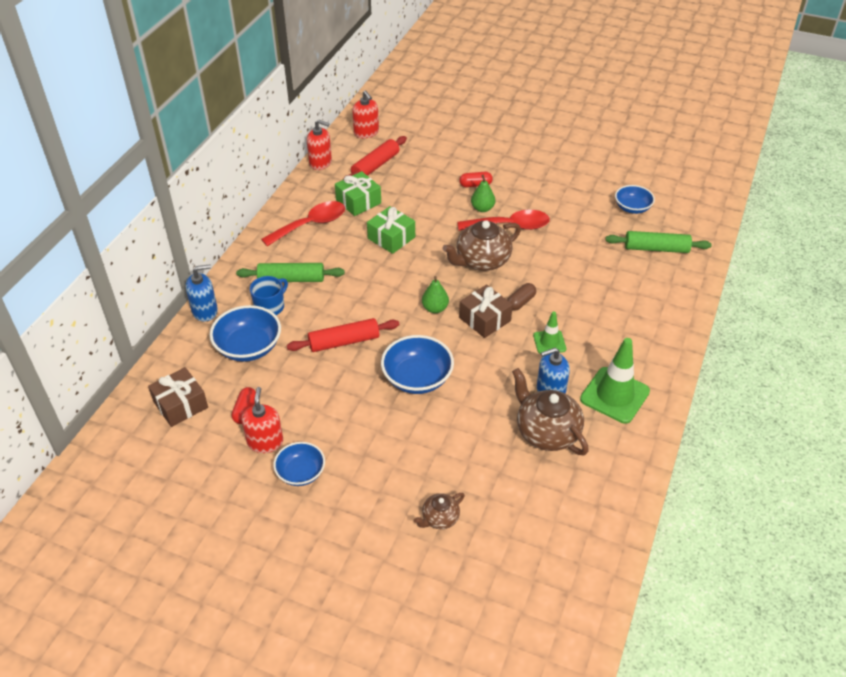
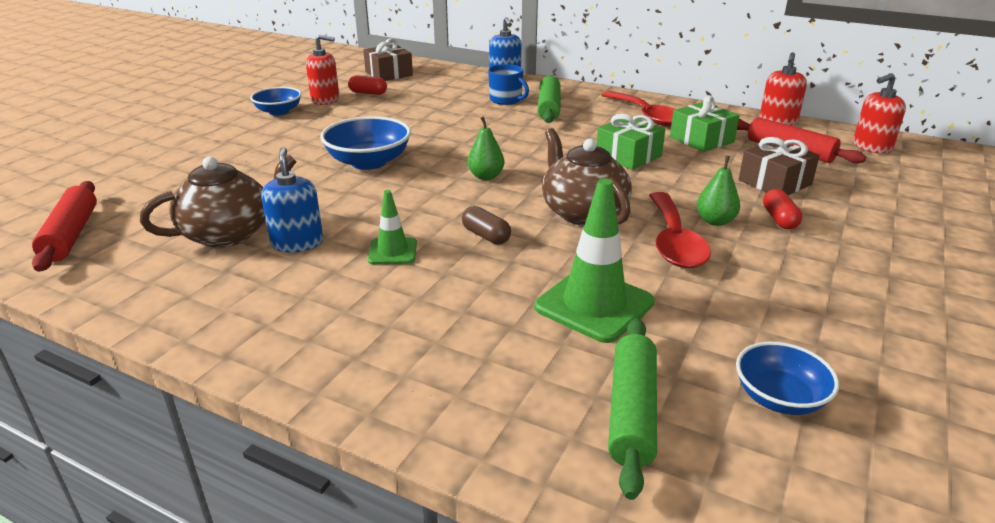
camera: 95 degrees right, 15 degrees down
(248, 347) = (450, 93): blue bowl -> none
(344, 341) = (443, 129): red rolling pin -> red rolling pin (71, 235)
(439, 518) = (167, 165): brown teapot -> none
(484, 319) = (456, 207): brown gift -> brown gift (774, 182)
(614, 395) = (254, 296): green traffic cone -> green traffic cone (594, 305)

